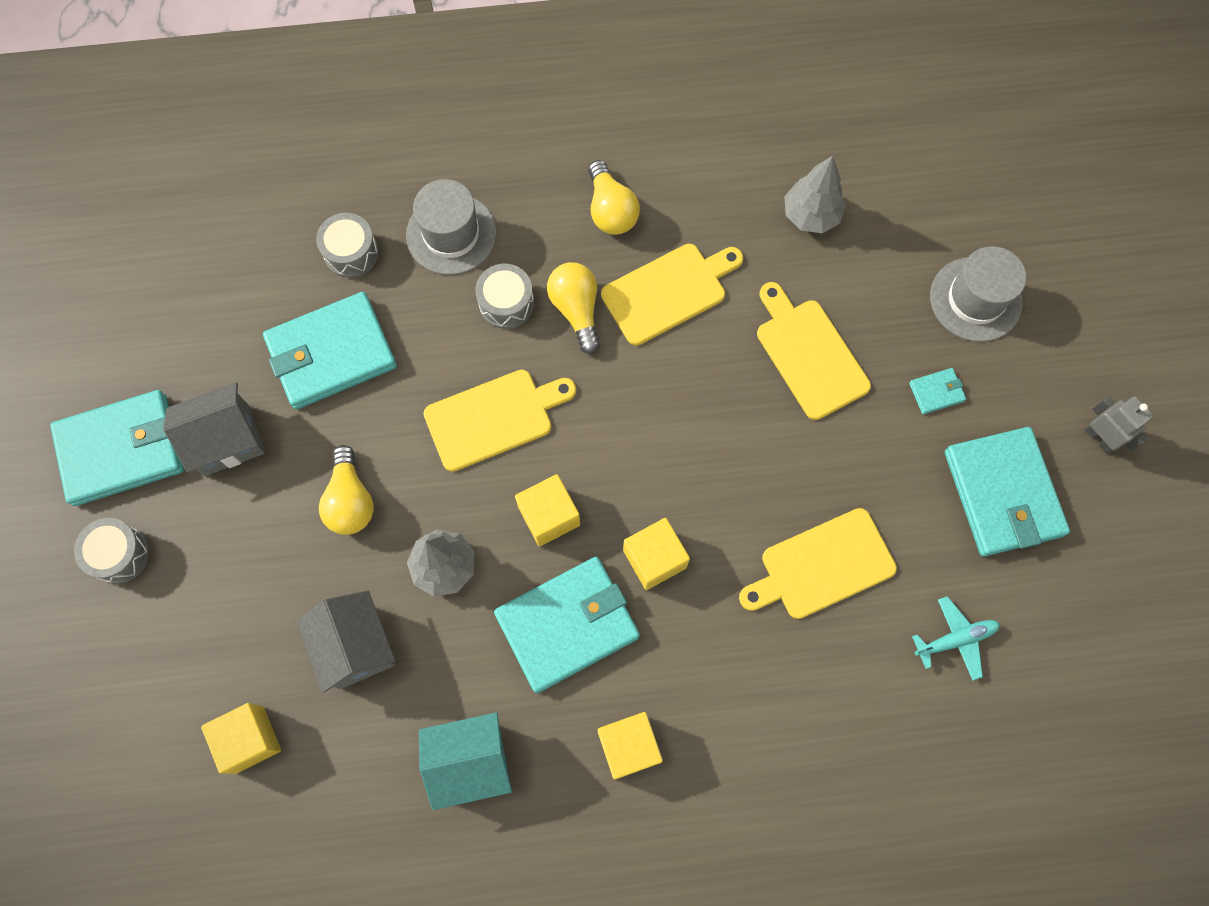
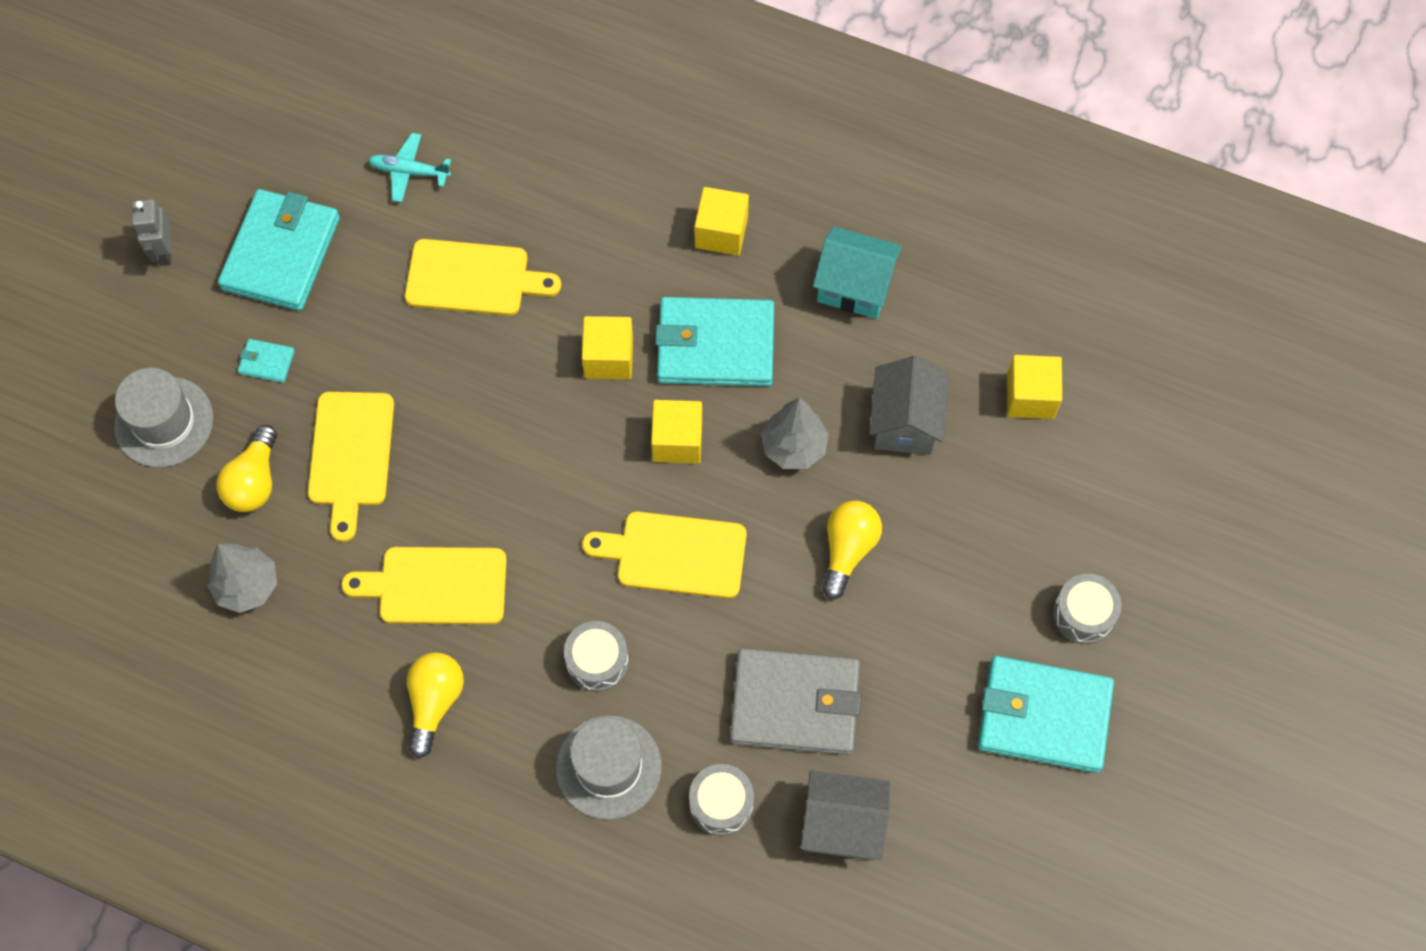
camera: 150 degrees left, 5 degrees down
(227, 440) = (937, 670): grey house -> grey house (842, 825)
(331, 353) = (795, 704): turquoise wallet -> grey wallet
(576, 310) = (534, 616): yellow light bulb -> yellow light bulb (254, 481)

